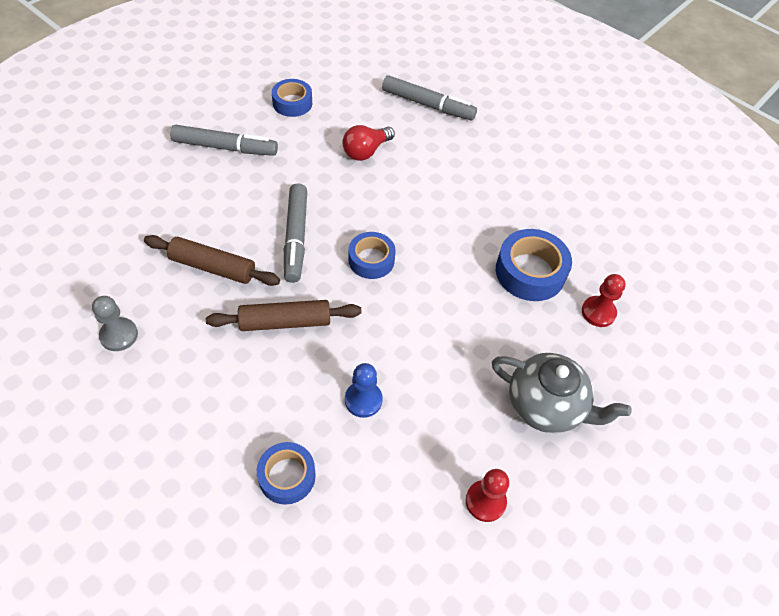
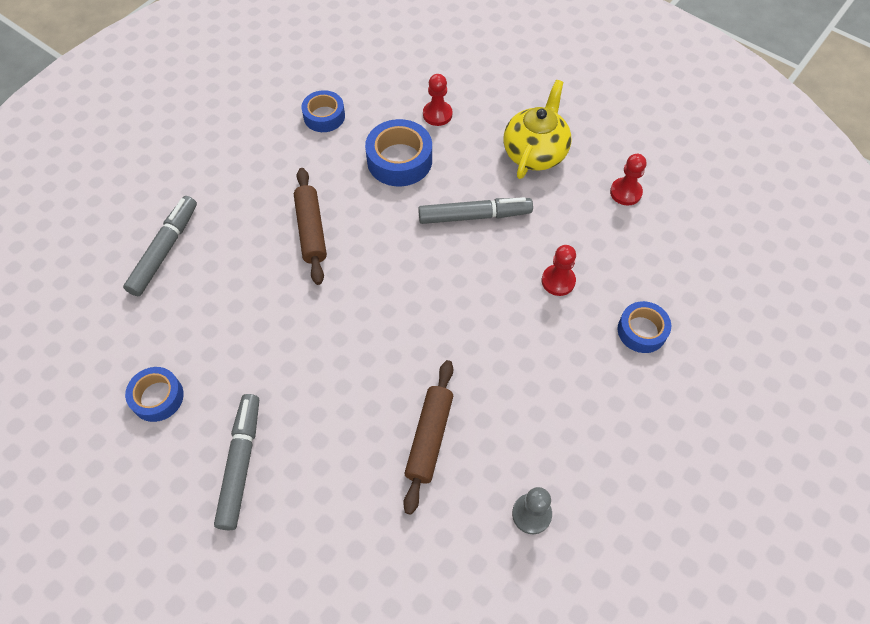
camera: 90 degrees left, 5 degrees up
(285, 322) = (488, 356): brown rolling pin -> brown rolling pin (311, 230)
(296, 237) = (379, 361): grey marker -> grey marker (474, 216)
(363, 400) = (558, 281): blue pawn -> red pawn
(366, 151) = (244, 307): red light bulb -> none
(371, 260) = (401, 288): blue tape -> blue tape (324, 116)
(546, 406) = (535, 152): grey teapot -> yellow teapot

